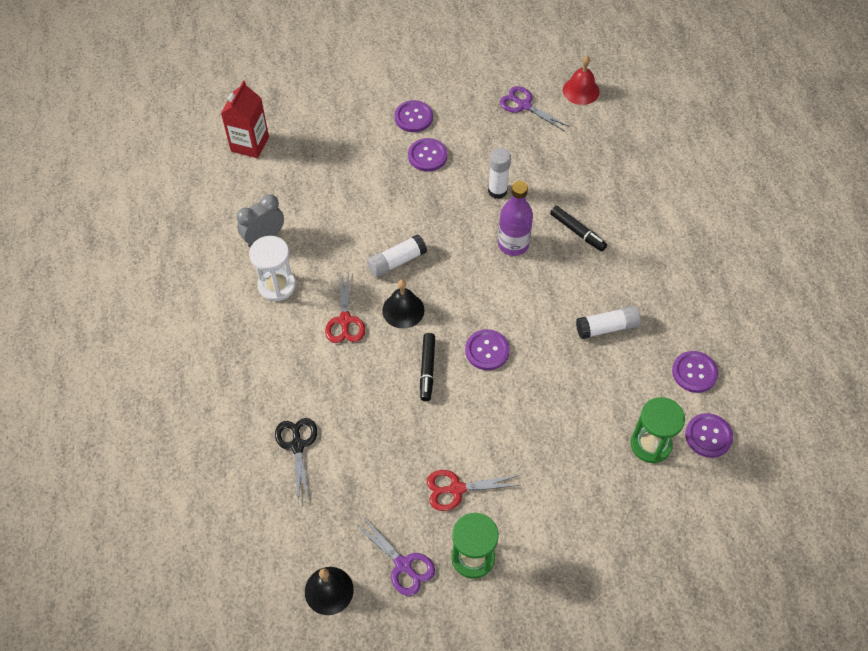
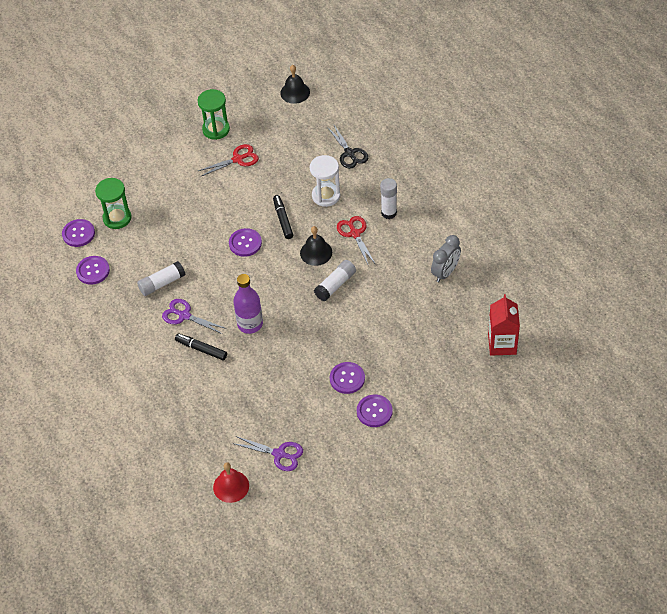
camera: 165 degrees right, 5 degrees down
(277, 285) = (416, 242): white hourglass -> white hourglass (326, 196)
(403, 565) = (256, 115): purple scissors -> purple scissors (184, 315)
(497, 191) = (277, 364): white glue stick -> white glue stick (389, 213)

